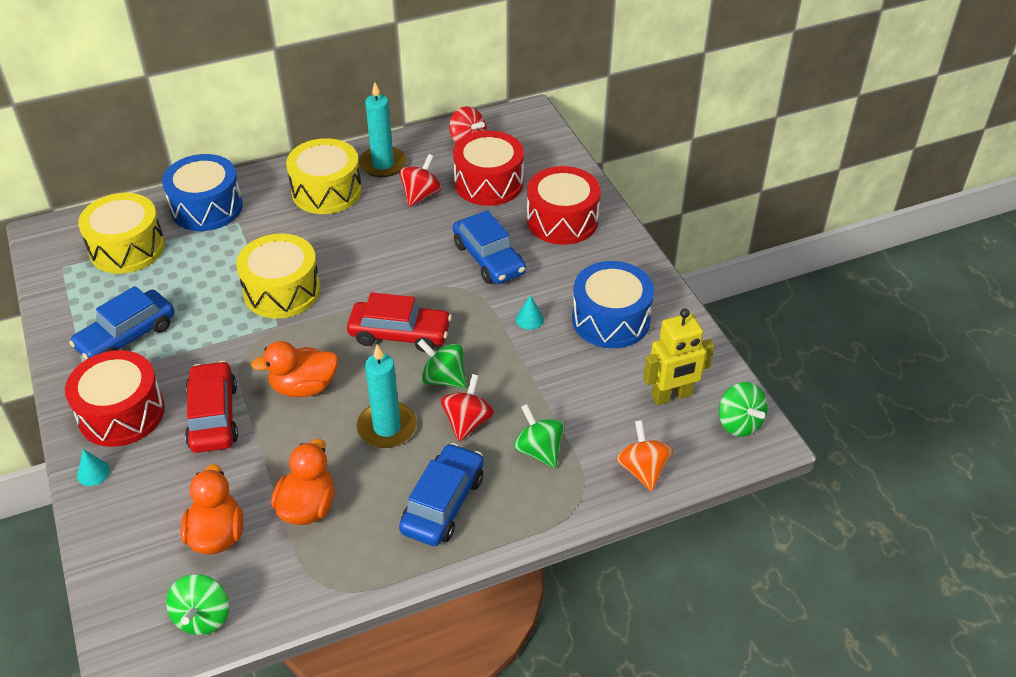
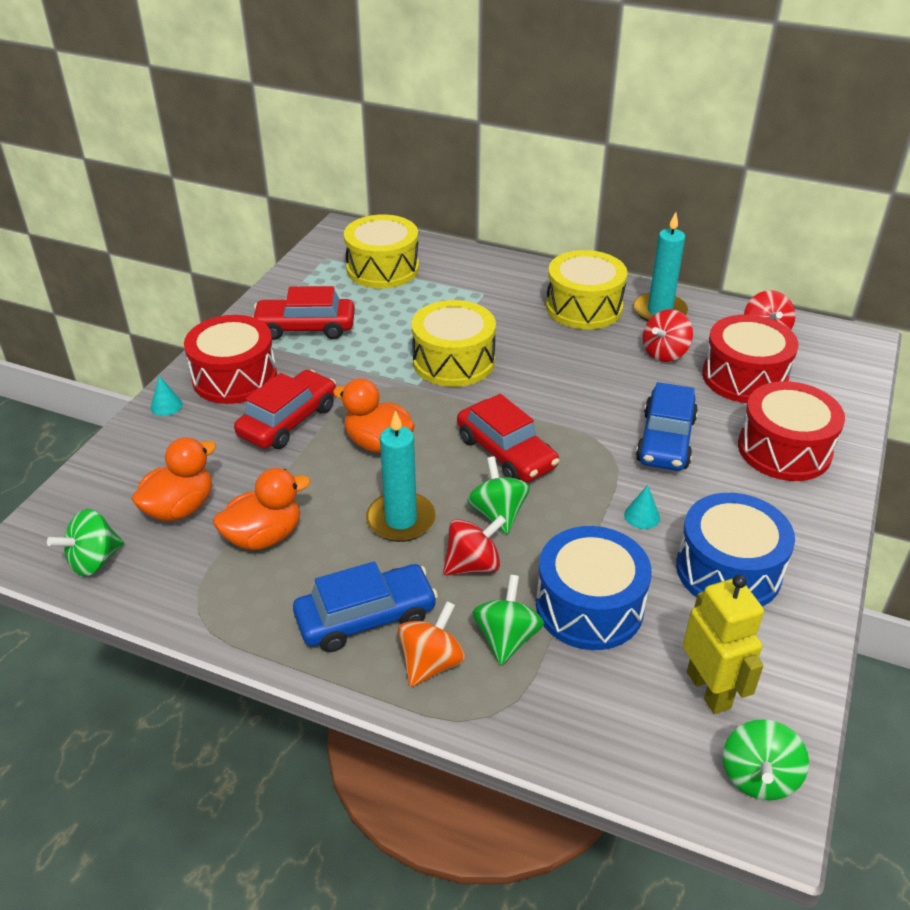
camera: 45 degrees right, 5 degrees down
(127, 336) = (305, 328): blue car -> red car
(207, 207) = (474, 271): blue drum -> blue drum (589, 606)
(421, 195) = (664, 353): red spinning top -> red spinning top turned 150 degrees clockwise
(643, 470) = (588, 737): orange spinning top -> orange spinning top (431, 663)
(671, 396) = (709, 690): yellow robot -> yellow robot turned 135 degrees counterclockwise

